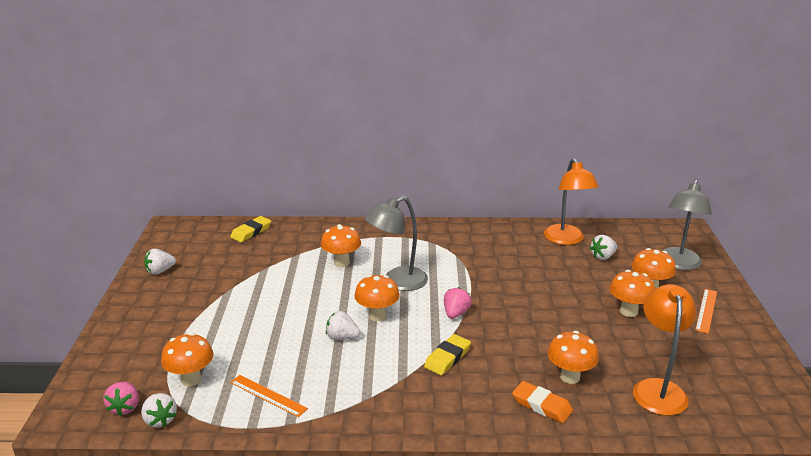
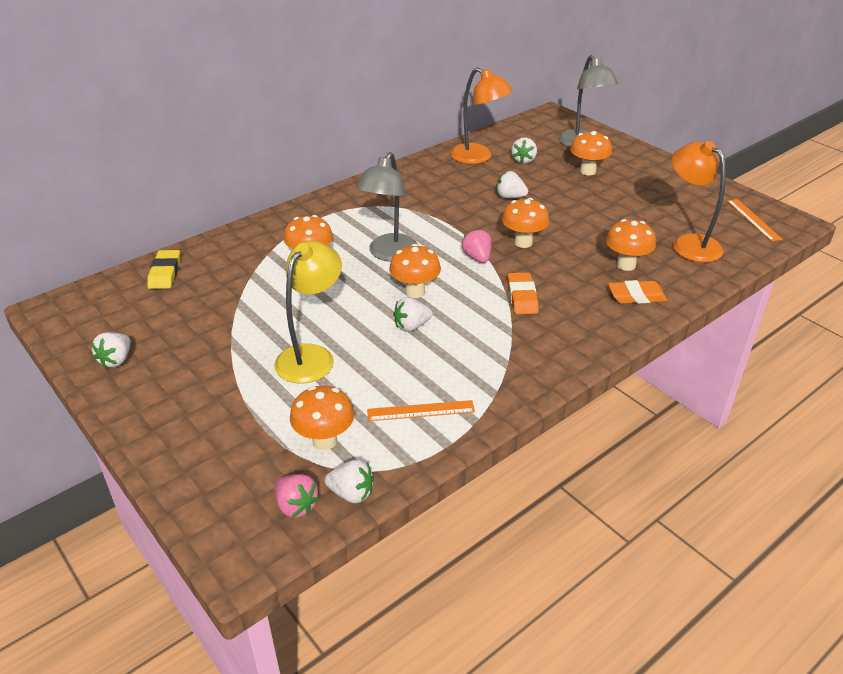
camera: 40 degrees left, 10 degrees up
(256, 324) = (311, 356): none -> yellow lamp
(447, 358) = (522, 297): yellow eraser -> orange eraser
(548, 280) = (510, 197): none -> white strawberry
(628, 311) = (598, 196): orange mushroom -> orange mushroom (523, 242)
(706, 310) = (644, 172): orange ruler -> orange ruler (753, 219)

